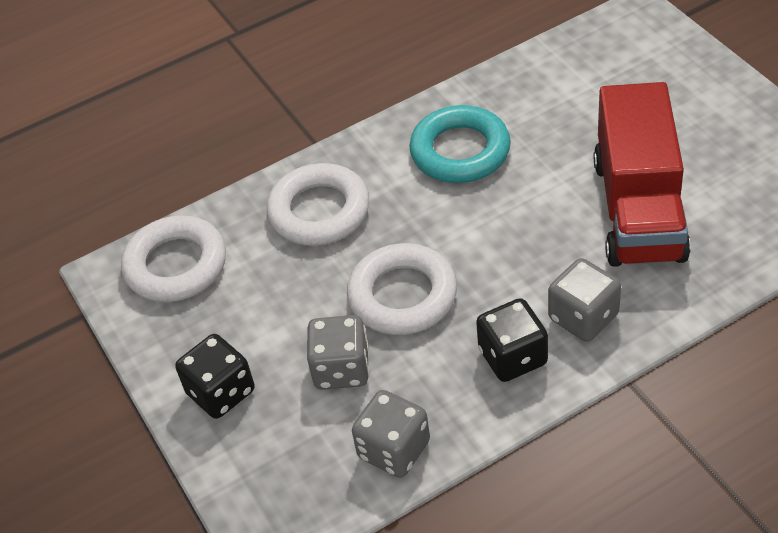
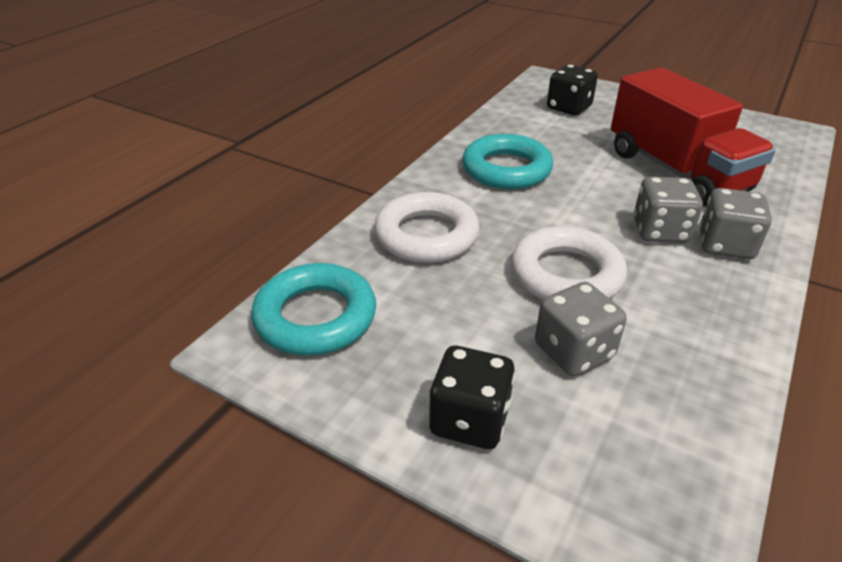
camera: 35 degrees left, 10 degrees down
(176, 265) = (316, 317): white ring -> turquoise ring
(394, 450) = (701, 405): grey dice -> grey dice (660, 231)
(512, 357) = (708, 290): black dice -> black dice (569, 108)

